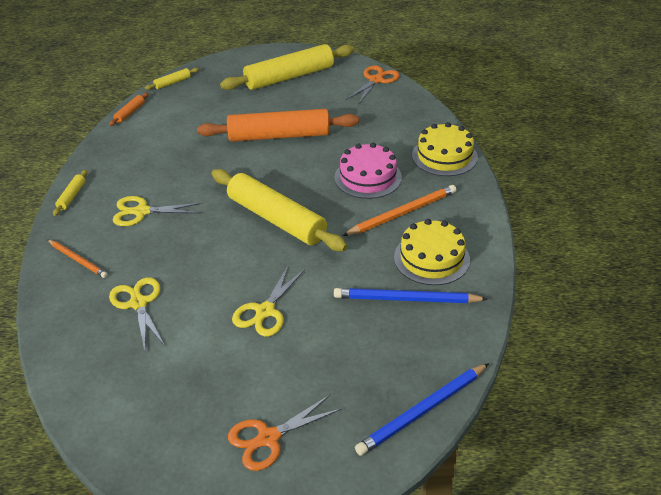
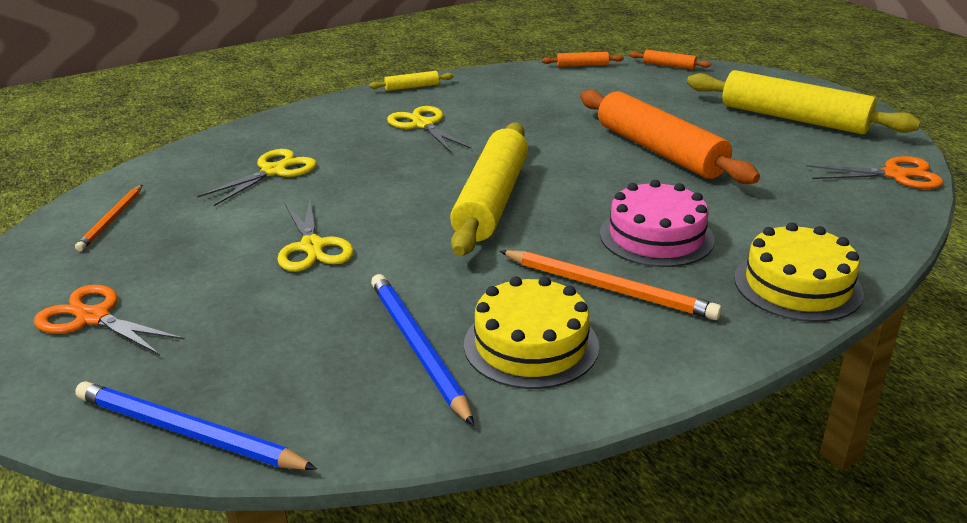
camera: 60 degrees right, 10 degrees down
(78, 260) = (317, 122): orange pencil -> orange pencil (112, 220)
(172, 83) = (669, 65): yellow rolling pin -> orange rolling pin
(265, 311) = (312, 247): yellow scissors -> yellow scissors turned 105 degrees counterclockwise

